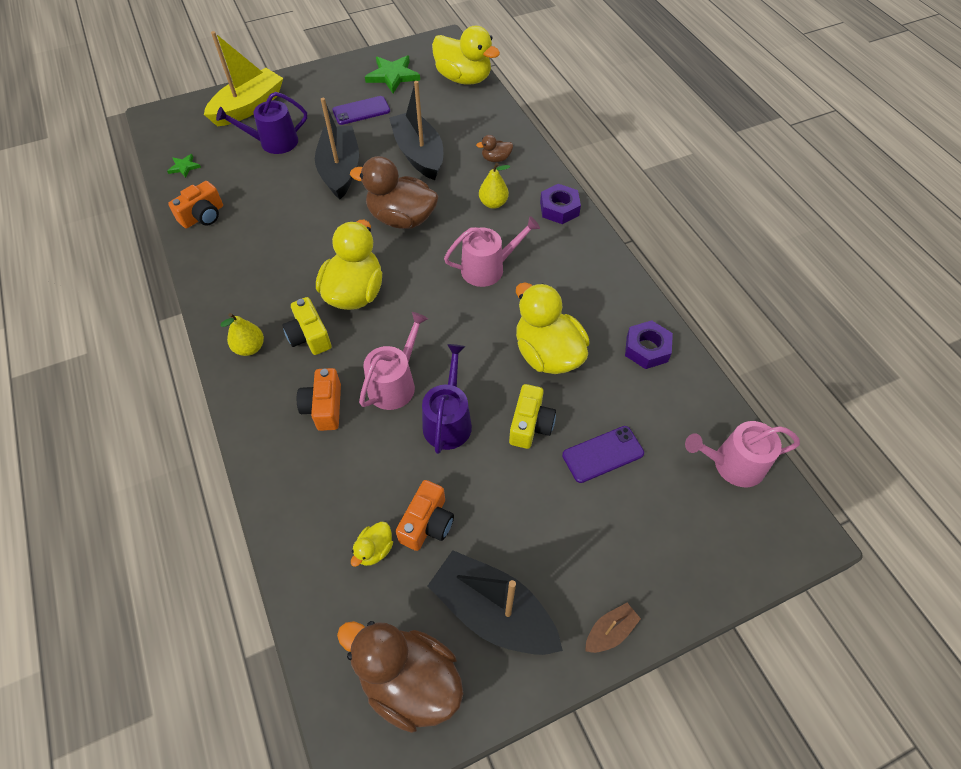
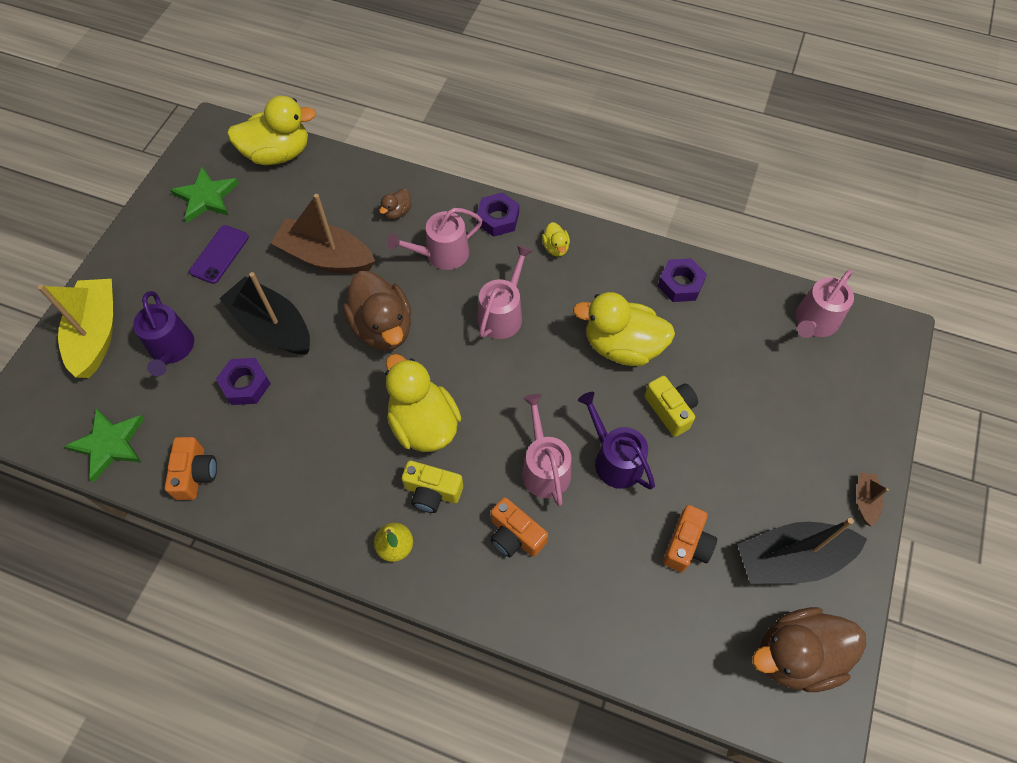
camera: 45 degrees left, 5 degrees up
(184, 167) = (109, 444): green star -> green star, size x1.92
(274, 142) = (172, 349): purple watering can -> purple watering can turned 45 degrees counterclockwise
(286, 190) = (246, 384): none -> purple nut
(374, 550) = (676, 598): yellow duck -> yellow duck (555, 248)
(401, 218) = (383, 328): brown duck -> brown duck turned 90 degrees counterclockwise
(419, 154) = (326, 257): black boat -> brown boat
(427, 523) = (687, 545): orange camera -> orange camera turned 45 degrees clockwise
(493, 203) = (442, 254): yellow pear -> pink watering can
(603, 454) = (736, 387): purple phone -> none

